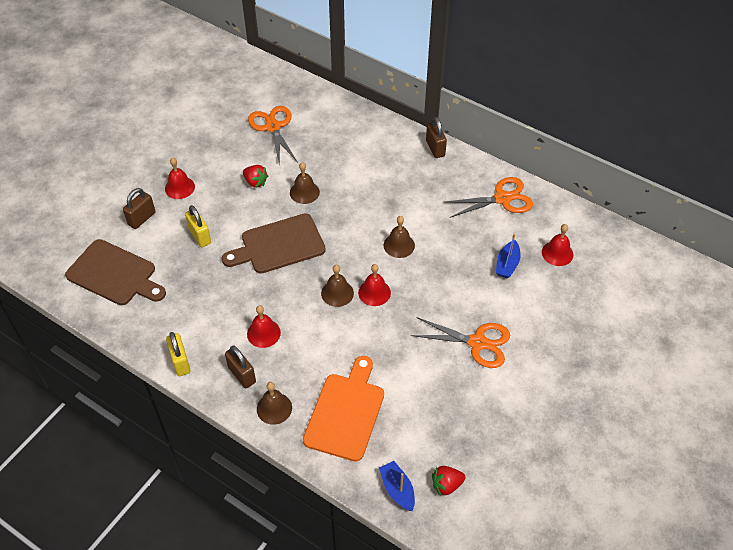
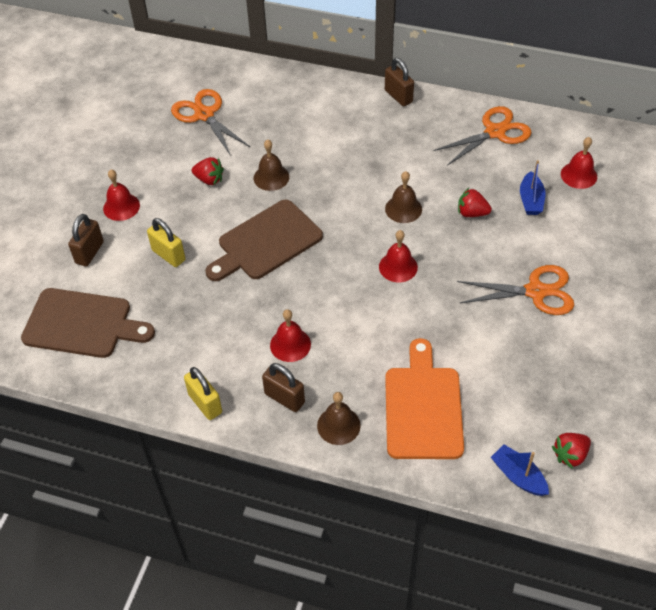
camera: 15 degrees left, 0 degrees up
(337, 293) = (356, 278): brown bell -> none
(453, 263) = (472, 213): none -> red strawberry

